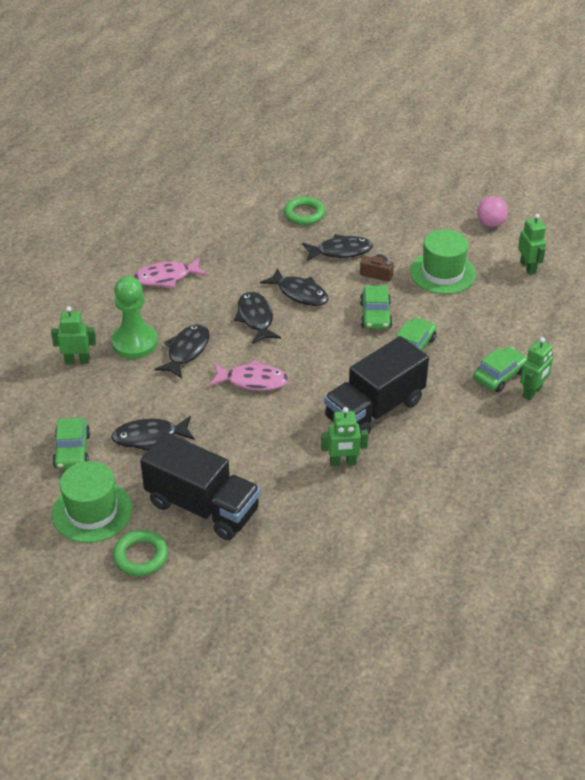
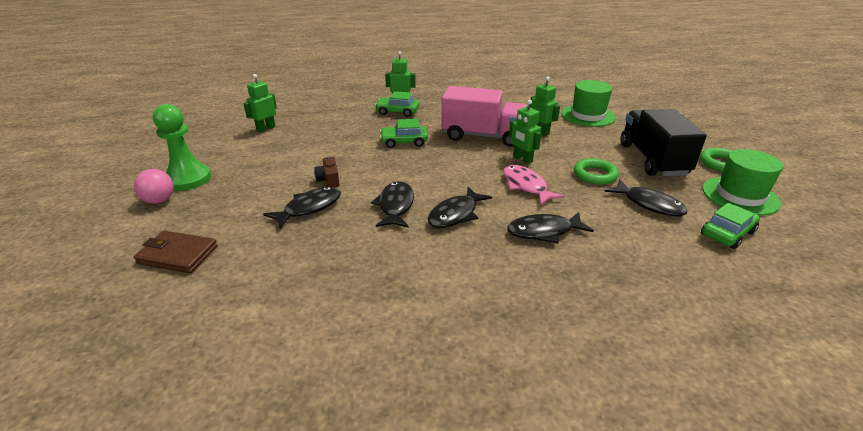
camera: 125 degrees left, 10 degrees down
(77, 361) = (657, 293): green robot -> green robot (522, 159)
(134, 343) = (580, 268): green pawn -> green pawn (188, 179)
(166, 277) = (464, 301): pink fish -> none
(304, 214) = (255, 254): green ring -> green ring (595, 175)
(336, 186) = (178, 255): none -> brown wallet
(341, 251) = (309, 208): black fish -> black fish turned 90 degrees clockwise
(374, 410) = (483, 136): black truck -> pink truck
(375, 315) = (385, 164): green car -> none
(442, 273) = (301, 155): green hat -> green hat (588, 115)
(490, 223) = (210, 155): pink ball -> pink ball (159, 200)

